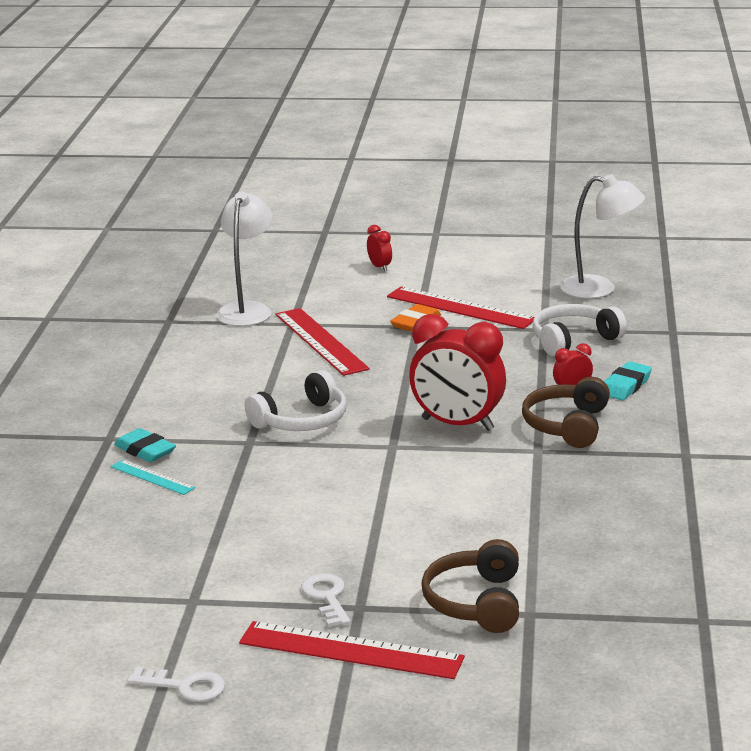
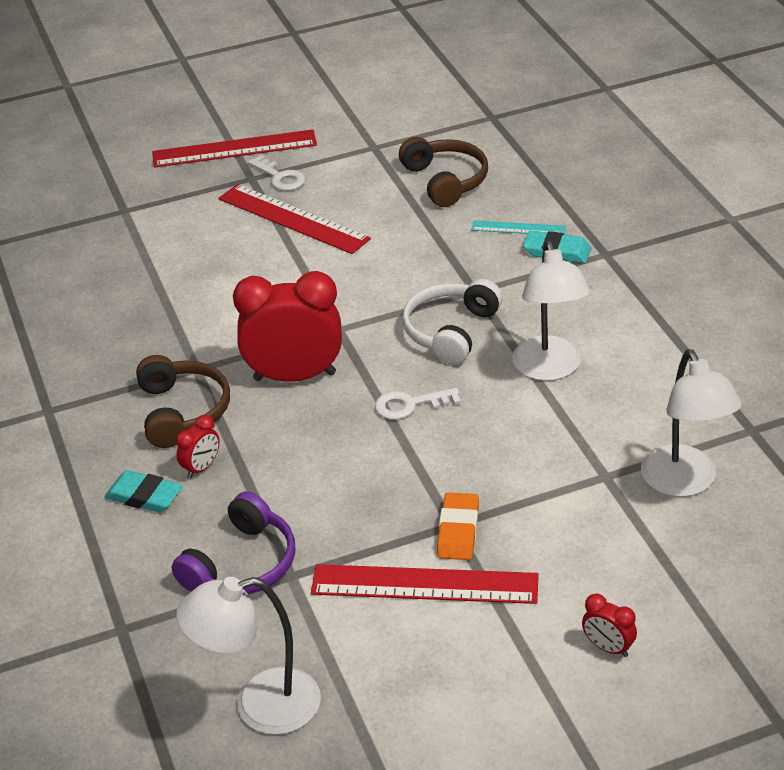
camera: 155 degrees right, 15 degrees up
(185, 687) = (322, 98): white key -> white key (410, 405)
(256, 380) = (549, 369): none -> white lamp
(320, 341) = (541, 454): red ruler -> red ruler (293, 218)
(476, 602) = (168, 206): brown headphones -> brown headphones (445, 181)
(573, 340) = (241, 564): white headphones -> purple headphones
(625, 386) = (144, 496): turquoise eraser -> turquoise eraser turned 75 degrees counterclockwise

